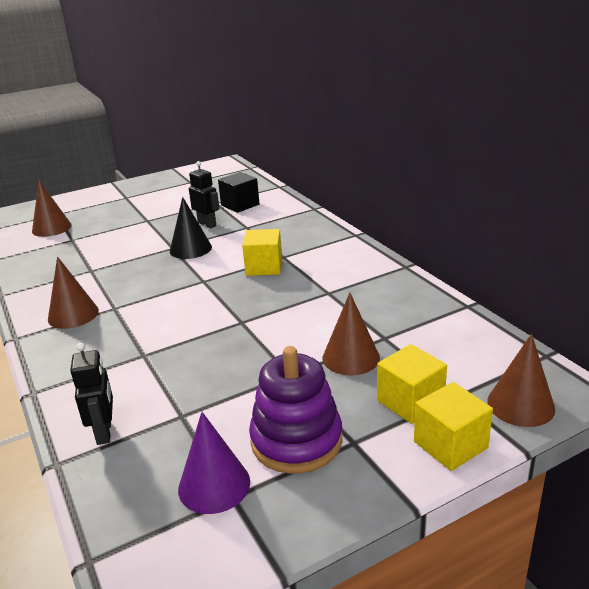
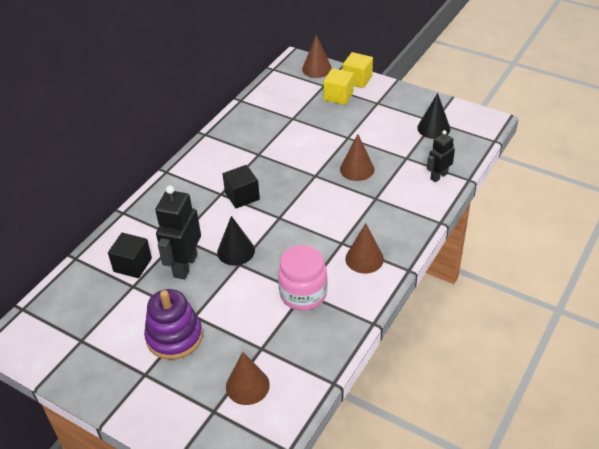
camera: 120 degrees left, 15 degrees up
(89, 269) = (303, 294): none -> pink jar
(207, 224) = (185, 266): black robot -> black robot, size x1.68
(214, 485) = (433, 128): purple cone -> black cone
(264, 267) = (242, 196): yellow cube -> black cube
(296, 440) = (390, 117): purple stacking toy -> purple stacking toy (174, 337)
(351, 357) = (319, 123): brown cone -> brown cone (357, 169)

